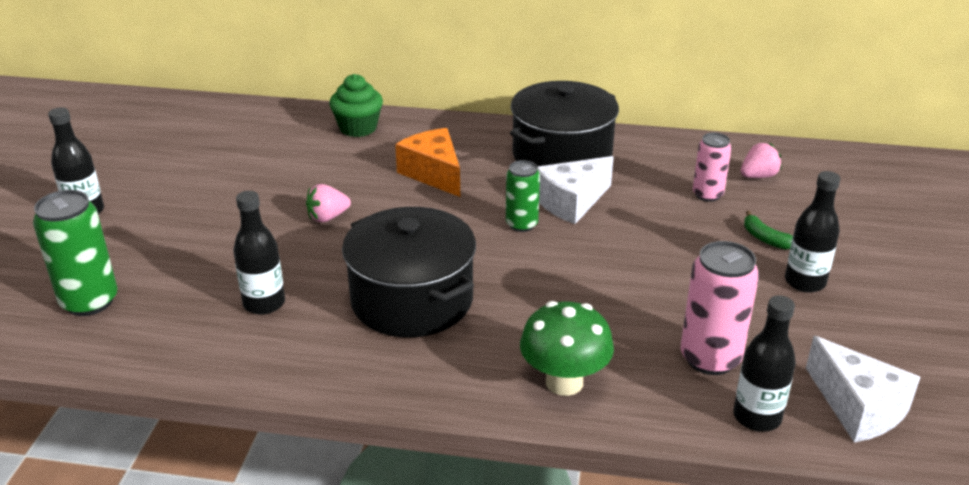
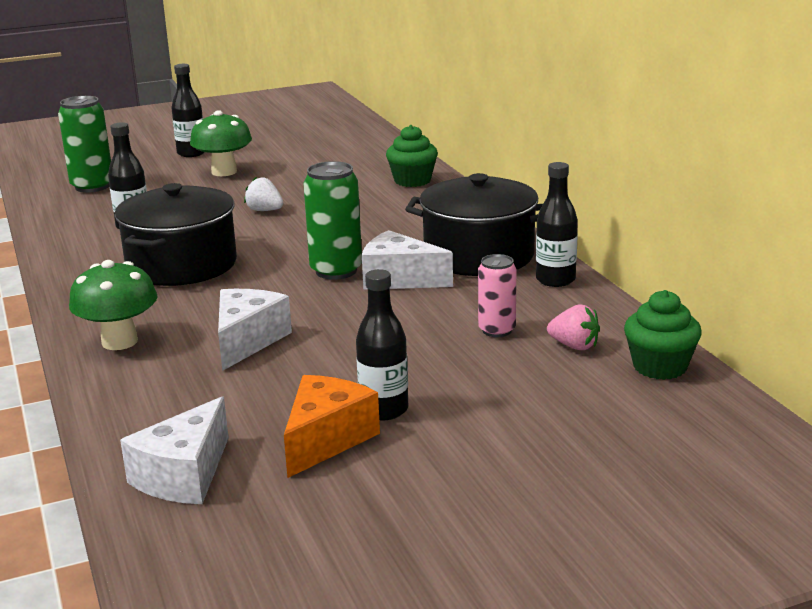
camera: 60 degrees right, 10 degrees down
(180, 209) = (224, 172): none -> green mushroom
(327, 217) = (265, 210): pink strawberry -> white strawberry
(433, 173) = (376, 222): orange cheese -> orange cheese (326, 439)
(521, 224) = (336, 271): green can -> green can, size x1.58
(627, 309) = (247, 341): none -> white cheese
(710, 358) = (204, 391): pink can -> none
(757, 417) = (132, 429): black bottle -> black bottle (555, 280)
(765, 238) = (446, 375): green banana -> none
(813, 160) = (660, 367): none -> green cupcake

